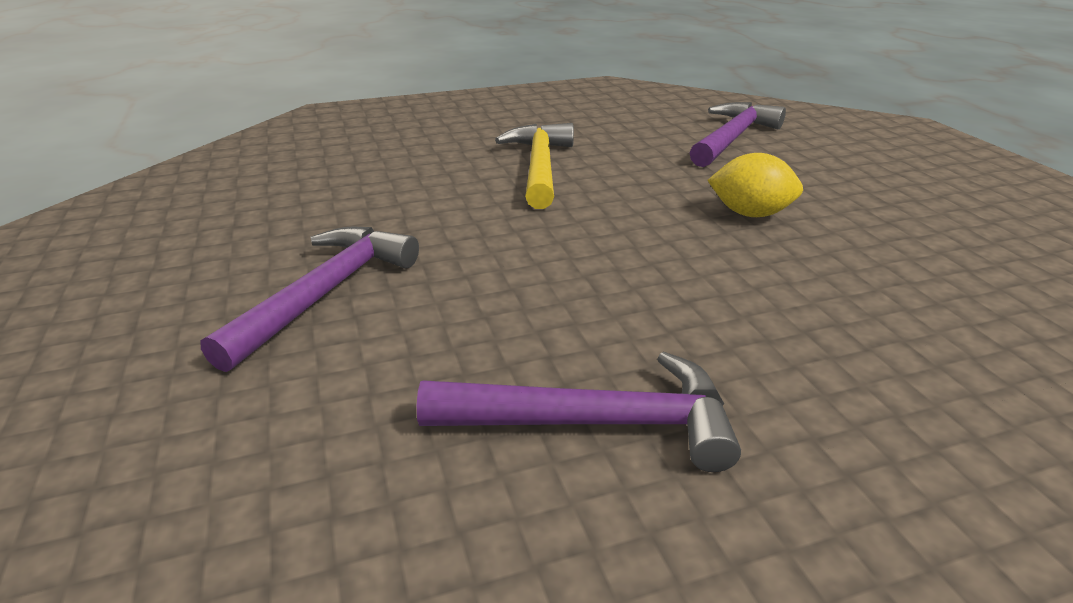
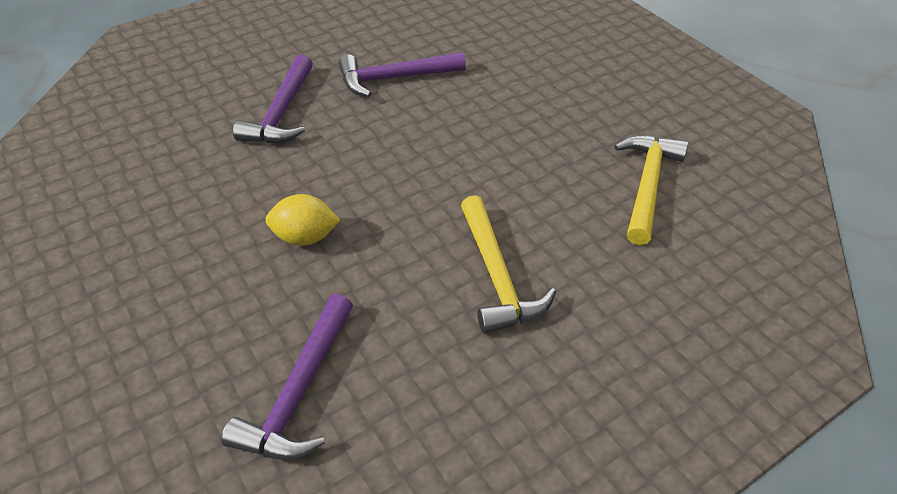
camera: 165 degrees right, 15 degrees up
(308, 203) = (647, 185): none -> yellow hammer
(324, 294) = (557, 115): purple hammer -> purple hammer (282, 112)

